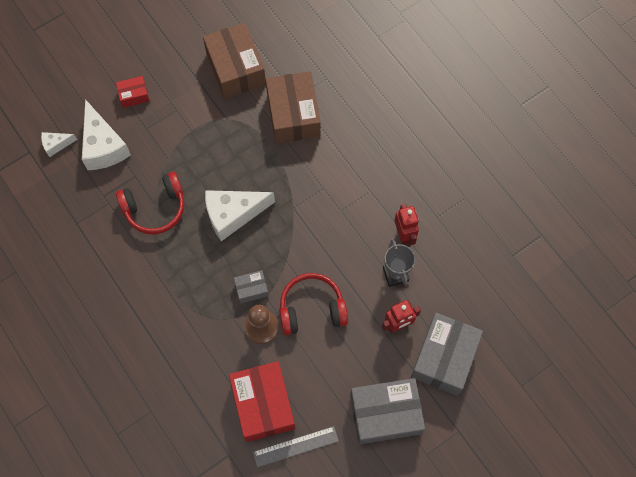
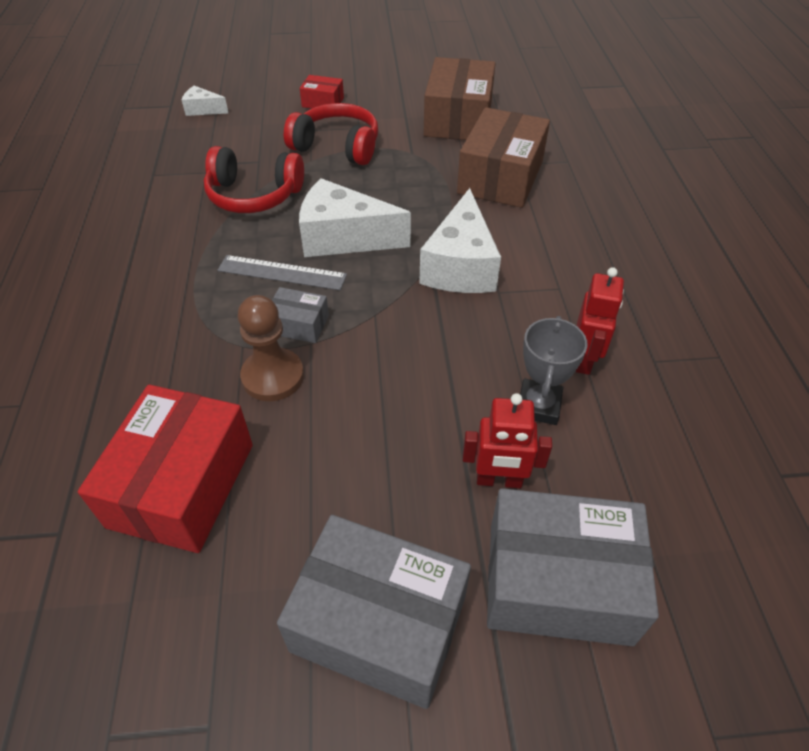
camera: 30 degrees right, 20 degrees down
(103, 146) = (250, 127): white cheese -> white cheese (460, 266)
(295, 446) = (175, 585): grey ruler -> grey ruler (282, 272)
(312, 309) = (367, 389): red headphones -> red headphones (337, 147)
(444, 358) = (558, 582): grey box -> grey box turned 45 degrees clockwise

